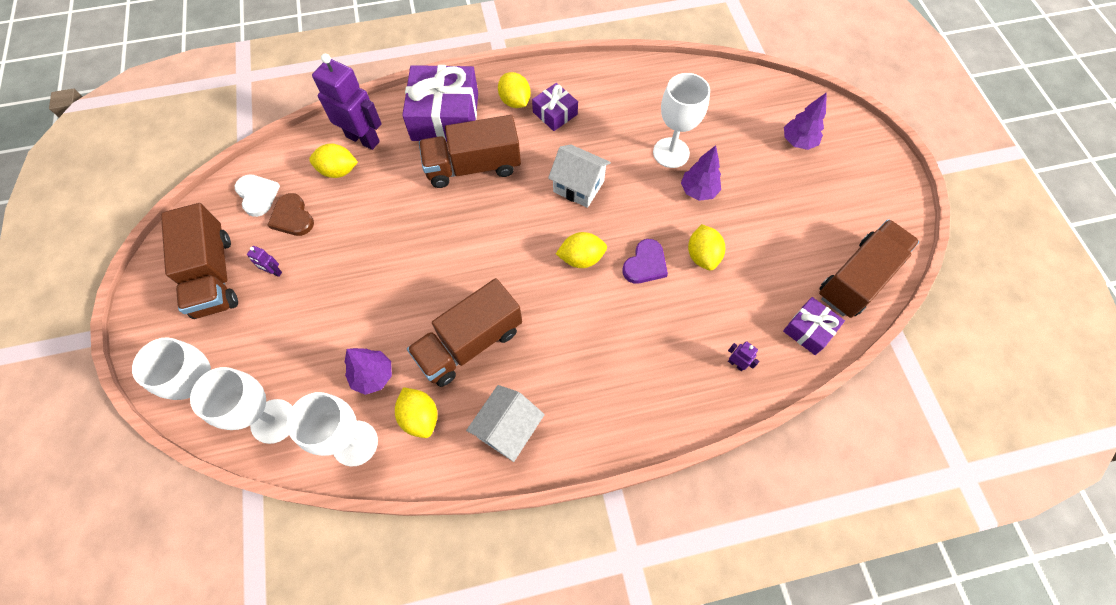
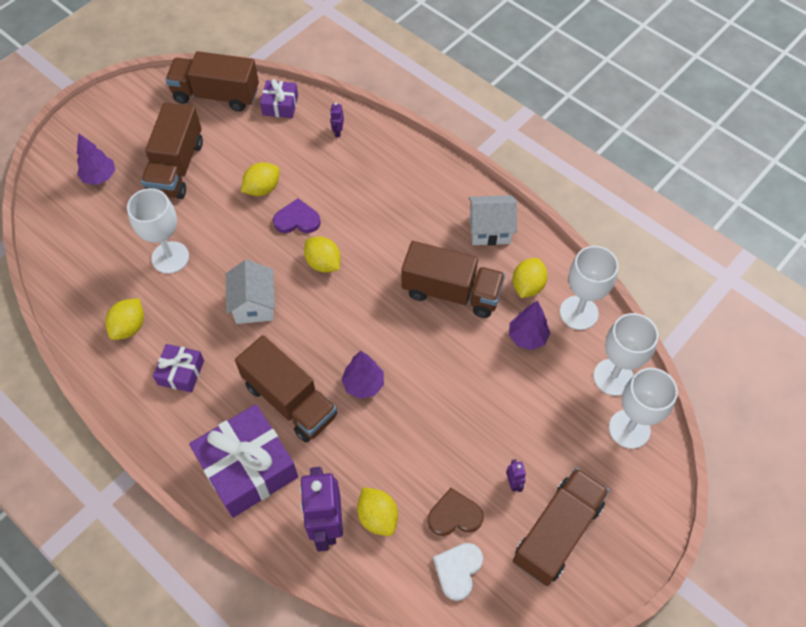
camera: 125 degrees left, 5 degrees down
(292, 217) = (454, 515): brown heart -> brown heart turned 120 degrees counterclockwise
(515, 101) = (187, 416): yellow lemon -> yellow lemon (129, 327)
(698, 191) = (200, 219): purple tree -> purple tree (363, 384)
(774, 201) = (176, 167): none -> brown truck

